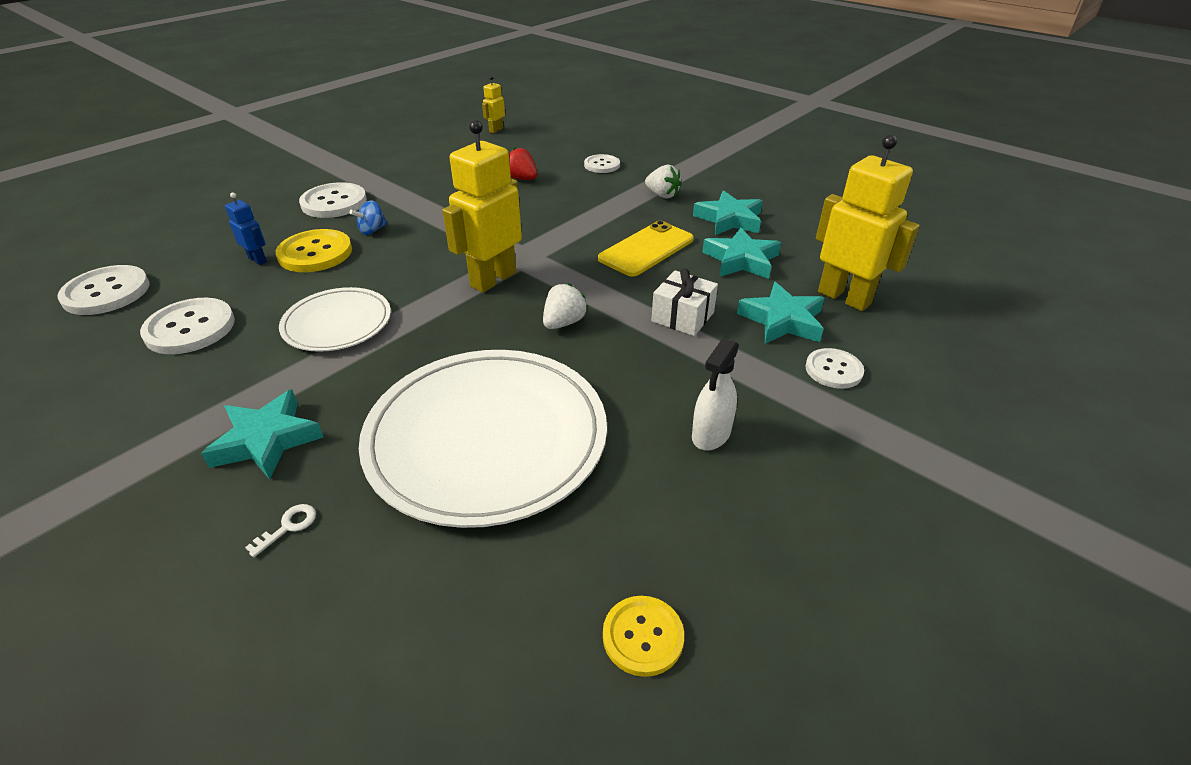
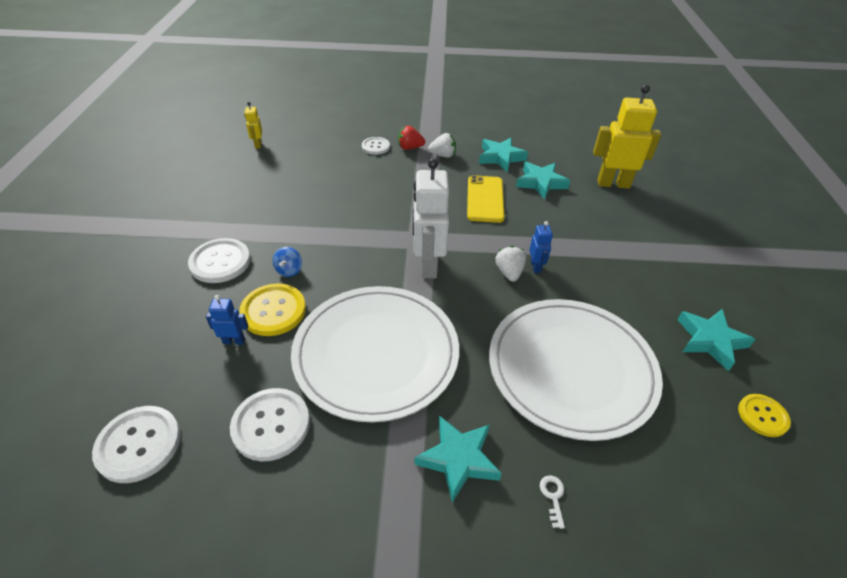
camera: 40 degrees left, 5 degrees up
(337, 323) = (376, 353): white plate -> white plate, size x1.85
(493, 279) = (428, 265): yellow robot -> white robot
(522, 179) = (337, 179): red strawberry -> red strawberry (410, 148)
(602, 331) = (536, 267): none -> blue robot
(682, 317) = (560, 235): white gift -> none
(711, 434) = (658, 296): white spray bottle -> none
(782, 320) = (605, 212): turquoise star -> turquoise star (710, 341)
(833, 370) = (659, 229): white button -> none

